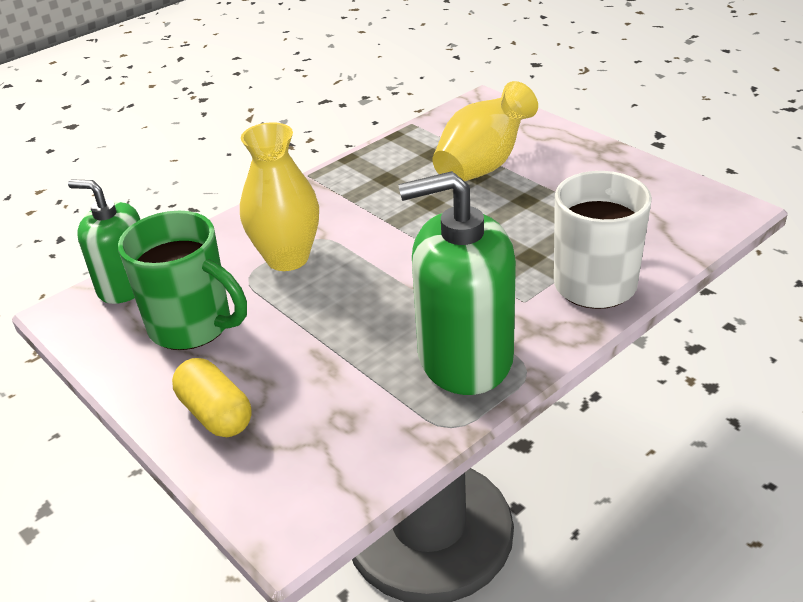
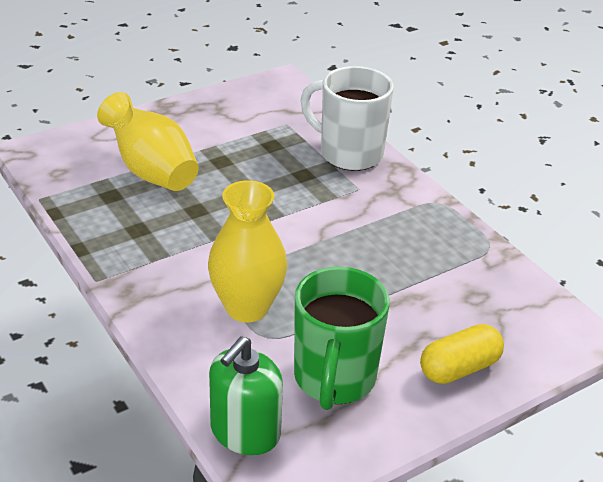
camera: 85 degrees left, 0 degrees up
(193, 326) = (334, 379): green mug -> green mug turned 150 degrees clockwise
(464, 357) = (418, 227): green soap dispenser -> none

